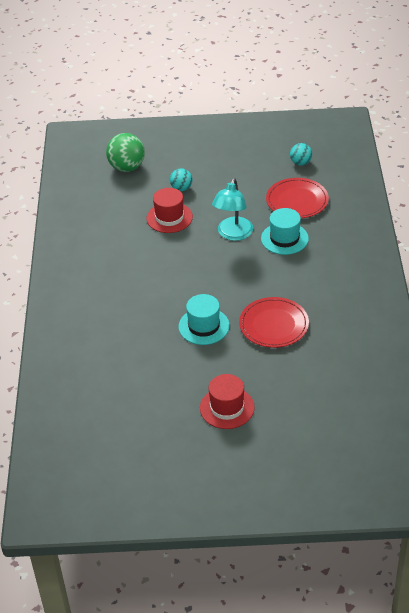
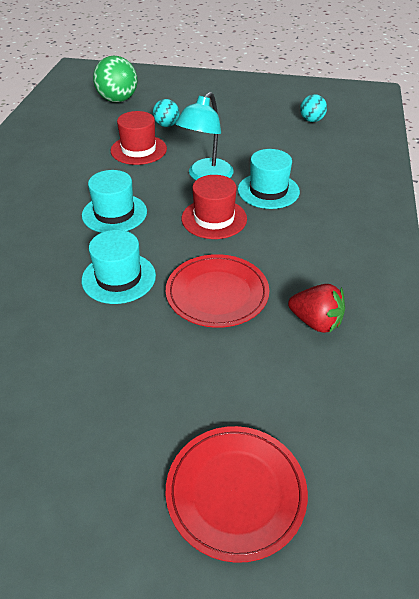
camera: 10 degrees right, 0 degrees up
(177, 278) = (114, 213): none -> turquoise hat
(227, 408) = (94, 411): red hat -> red hat (214, 218)
(297, 201) = (296, 154): red plate -> red plate (236, 492)
(342, 332) = (316, 322): none -> red strawberry

